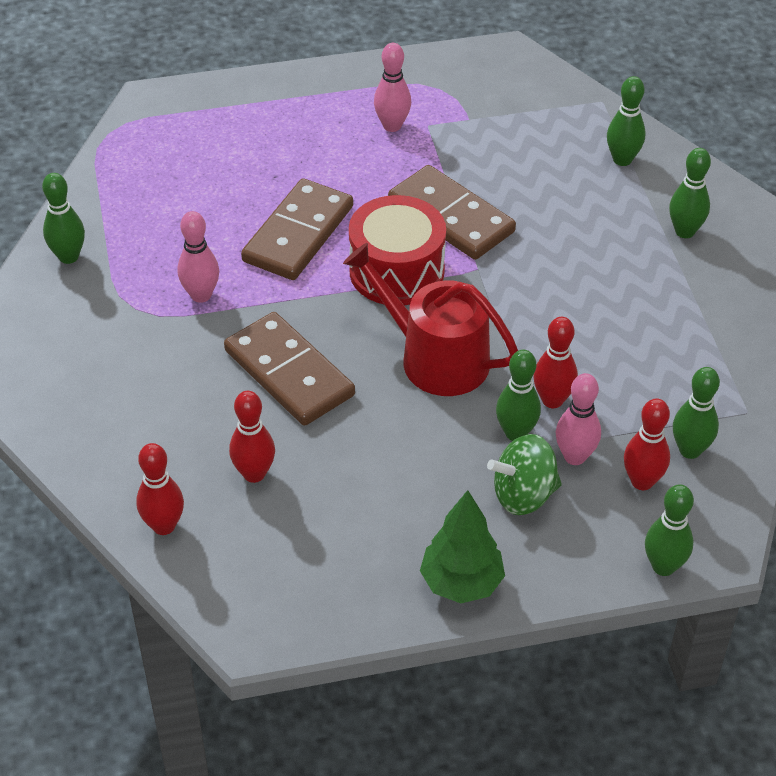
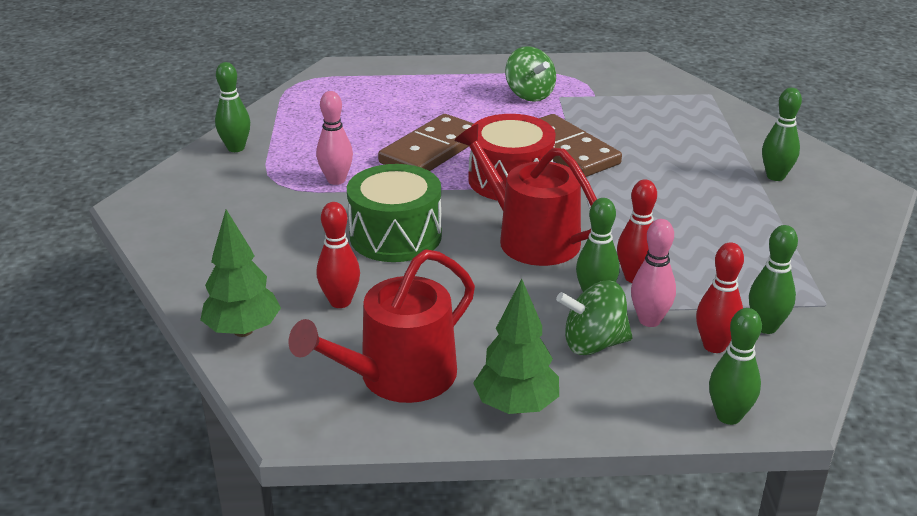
camera: 10 degrees right, 15 degrees down
(164, 526) = (243, 330): red bowling pin -> green tree
(289, 373) = (395, 236): brown domino -> green drum
(338, 563) = (398, 377): none -> red watering can
(392, 126) = (529, 95): pink bowling pin -> green spinning top
(622, 160) = (724, 128): green bowling pin -> none

